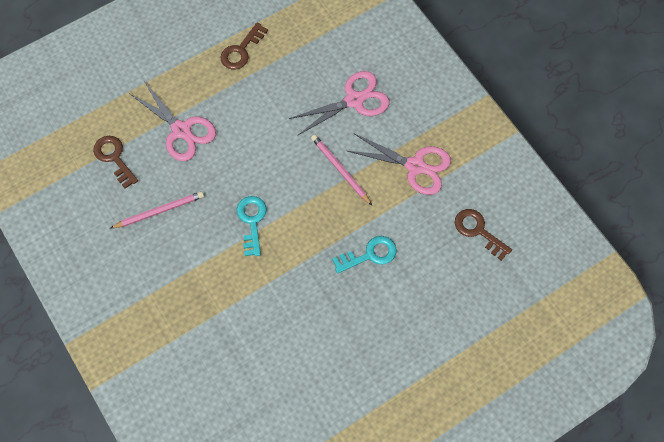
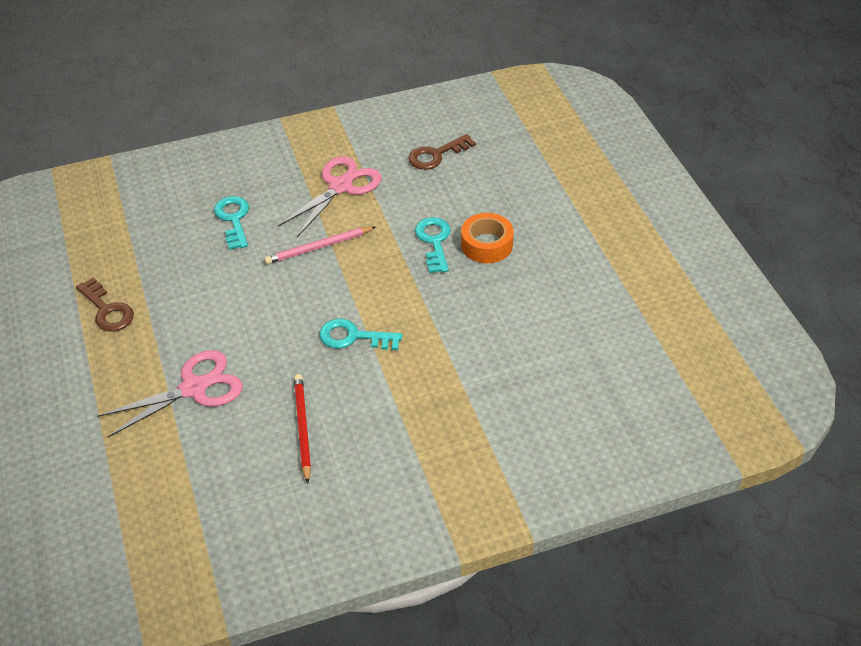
camera: 75 degrees left, 20 degrees down
(114, 158) = (201, 468): brown key -> none
(159, 211) = (302, 428): pink pencil -> red pencil
(354, 100) = (233, 220): pink scissors -> turquoise key
(377, 297) = (486, 245): none -> orange tape

